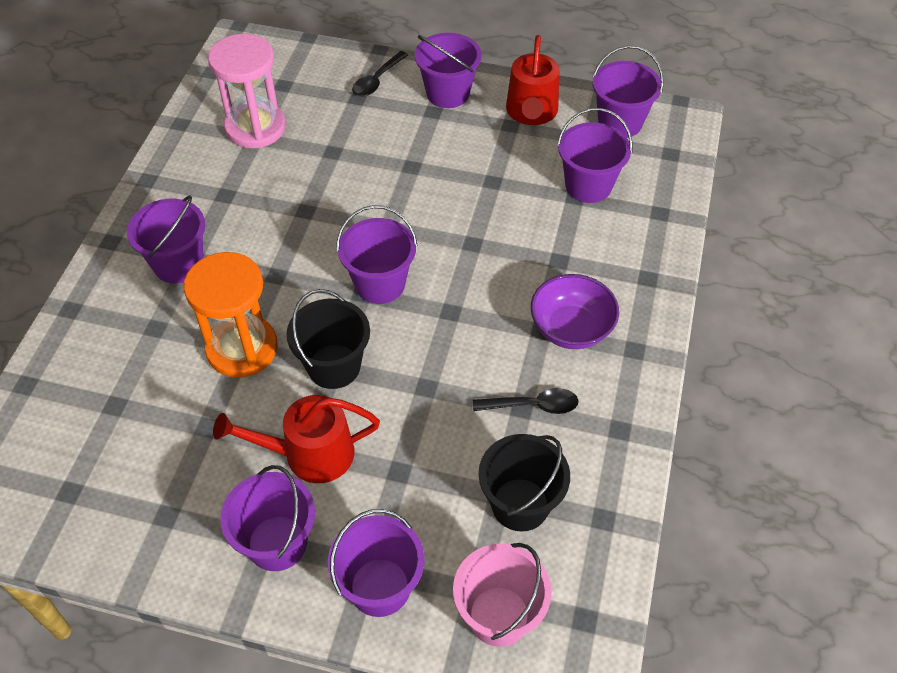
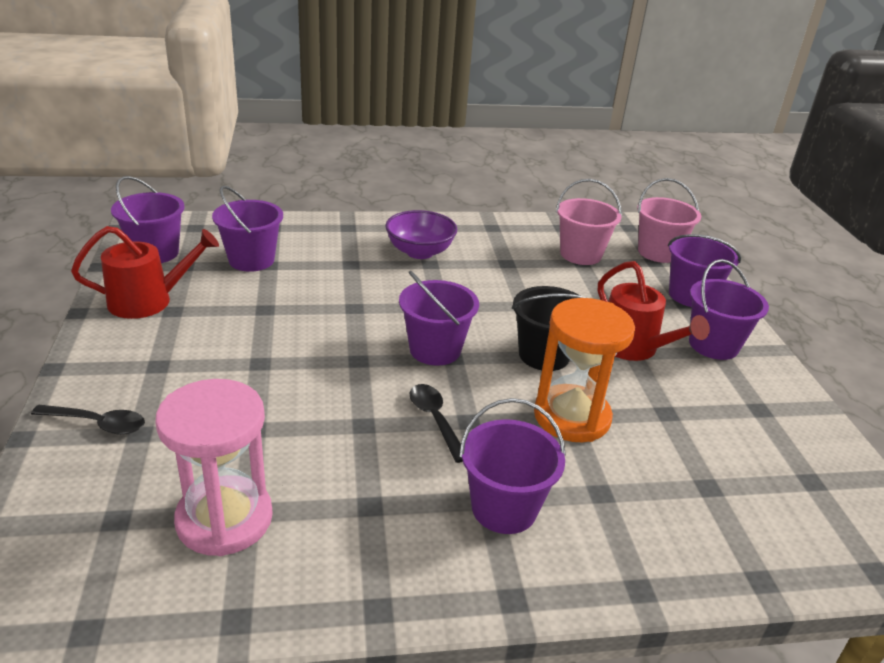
camera: 115 degrees left, 20 degrees down
(448, 93) = (120, 361): purple bucket -> none
(520, 504) = (580, 254): black bucket -> pink bucket
(533, 405) = (501, 259): black spoon -> black spoon (435, 420)

